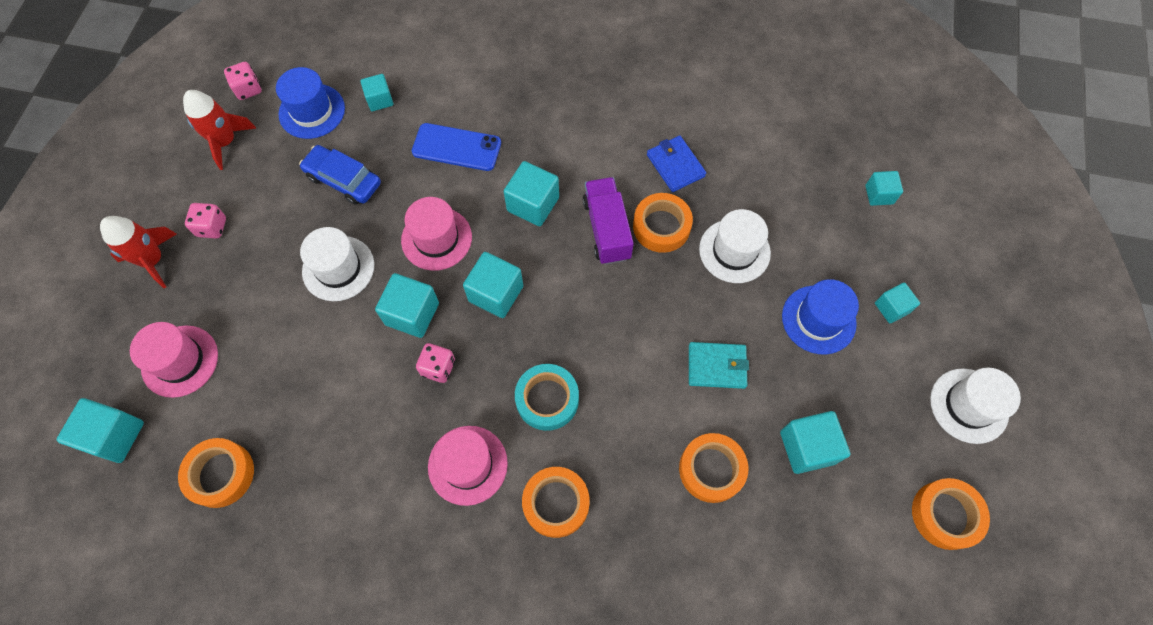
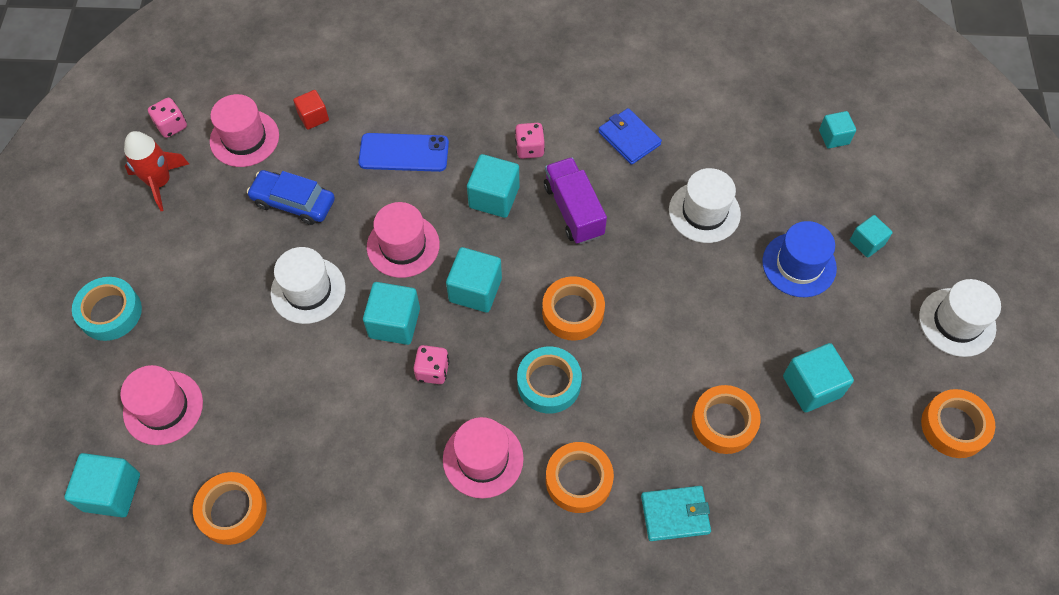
camera: 10 degrees left, 5 degrees down
(153, 260) = (110, 312): red rocket -> turquoise tape
(212, 227) = (166, 270): pink dice -> pink dice (529, 149)
(312, 111) = (244, 138): blue hat -> pink hat
(380, 100) = (313, 117): turquoise cube -> red cube
(661, 226) = (627, 199): orange tape -> orange tape (573, 312)
(717, 366) = (709, 324): turquoise wallet -> turquoise wallet (675, 514)

